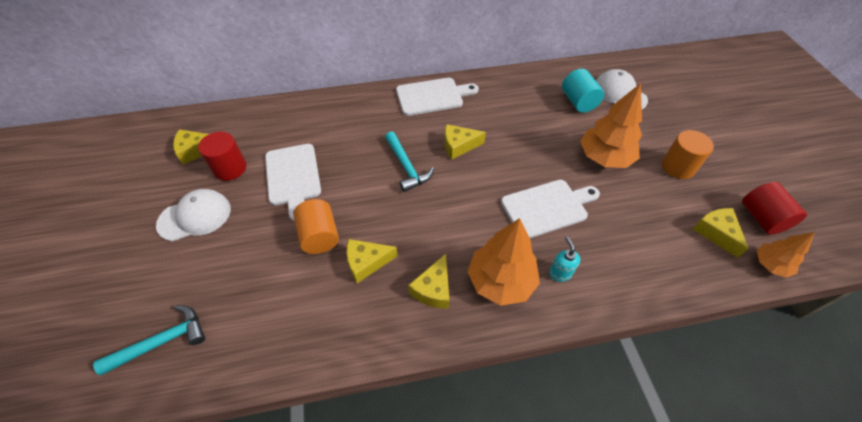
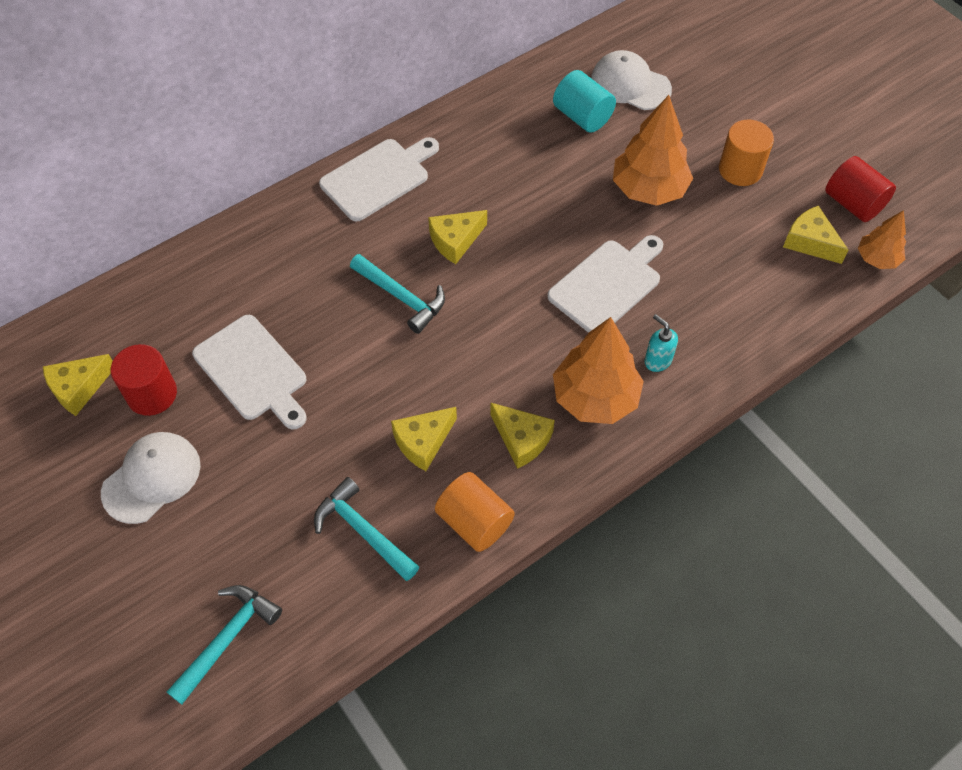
camera: 25 degrees left, 5 degrees up
(292, 306) = (363, 530): none -> turquoise hammer
(319, 236) = (342, 434): orange cylinder -> orange cylinder (474, 522)
(433, 289) = (522, 439): yellow cheese -> yellow cheese turned 45 degrees counterclockwise

